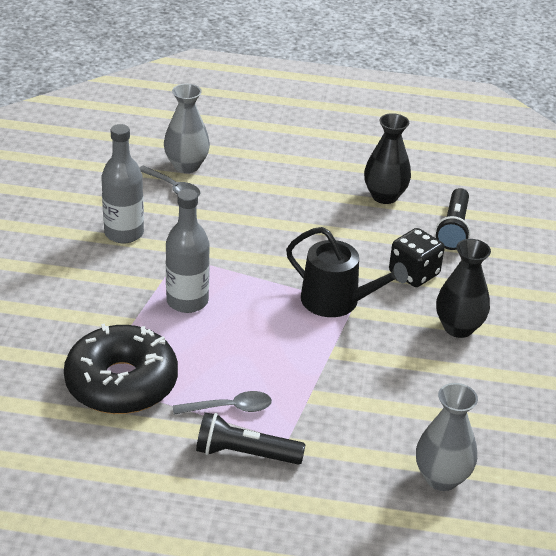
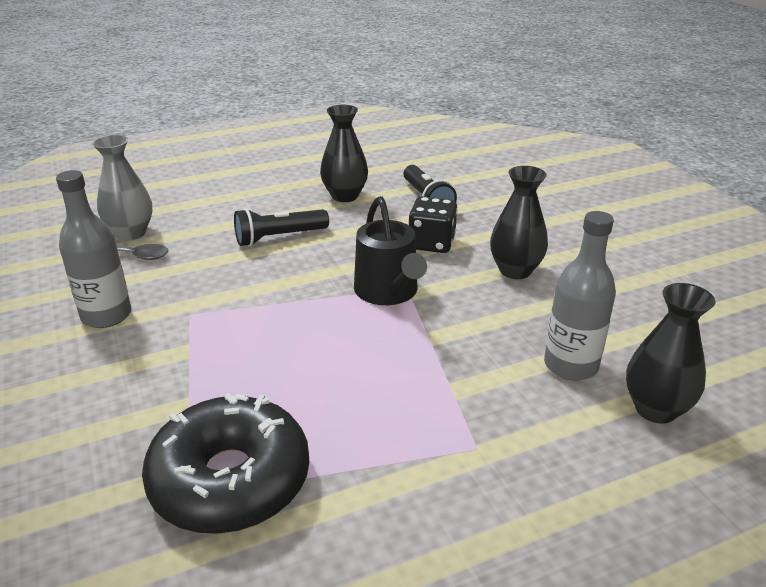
camera: 30 degrees left, 5 degrees down
(187, 301) = (236, 354): grey bottle -> grey bottle (570, 365)
(229, 408) = (383, 445): grey spoon -> none
(245, 453) = (449, 489): black flashlight -> black flashlight (279, 237)
(336, 301) = (388, 292): black watering can -> black watering can turned 75 degrees clockwise
(441, 478) = (655, 409): grey vase -> black vase

